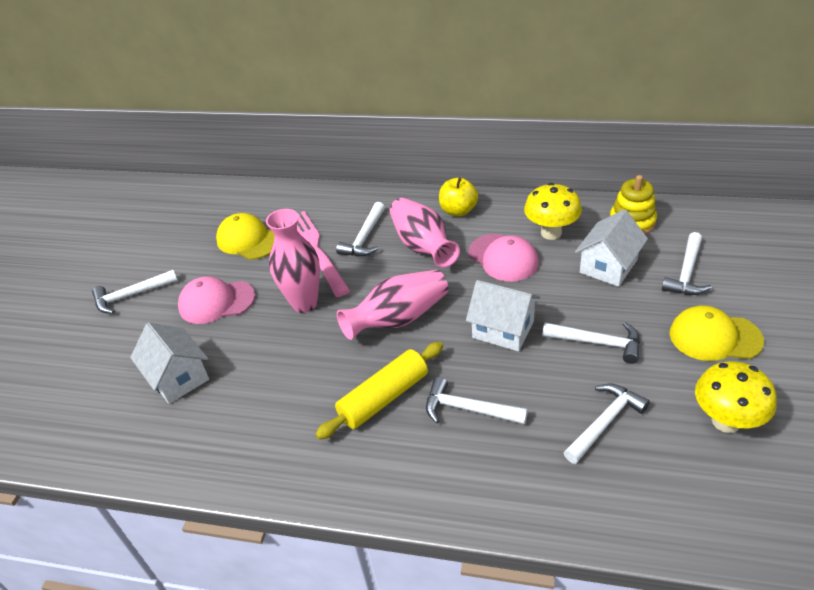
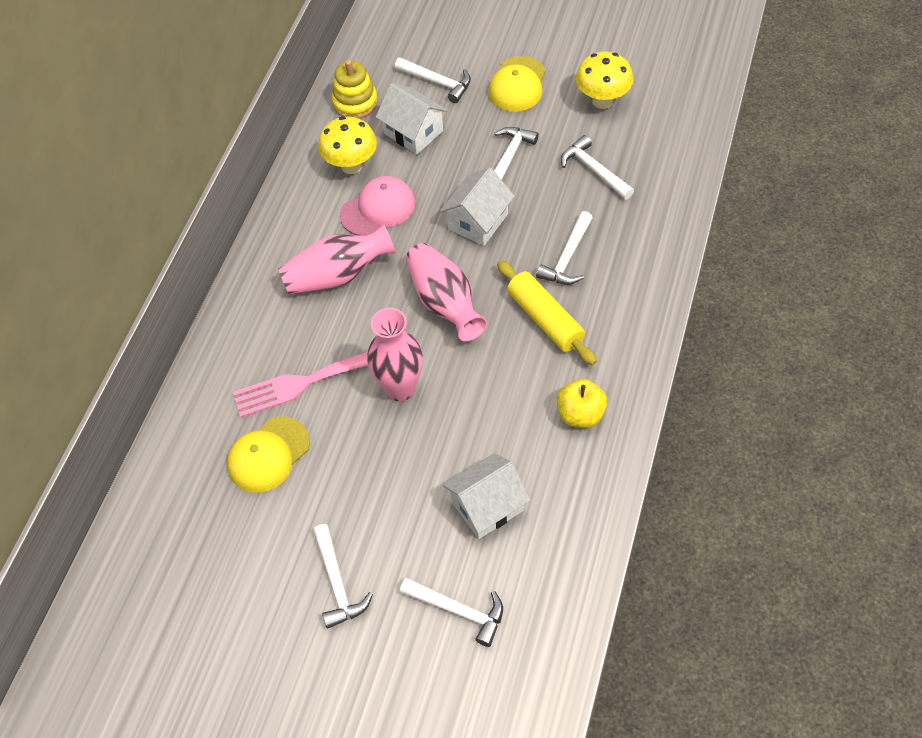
camera: 85 degrees left, 15 degrees up
(216, 302) = (375, 480): pink cap -> none
(365, 238) = (305, 329): white hammer -> white hammer (458, 610)
(458, 211) = (286, 238): yellow apple -> yellow apple (580, 414)

